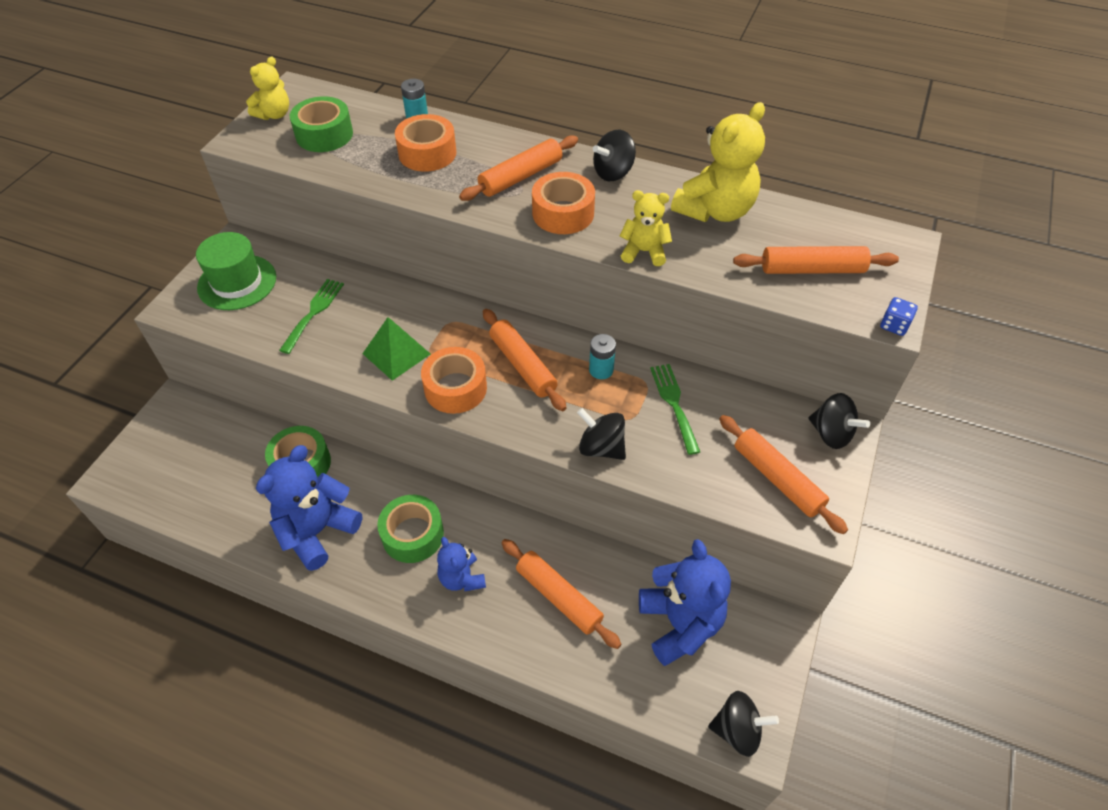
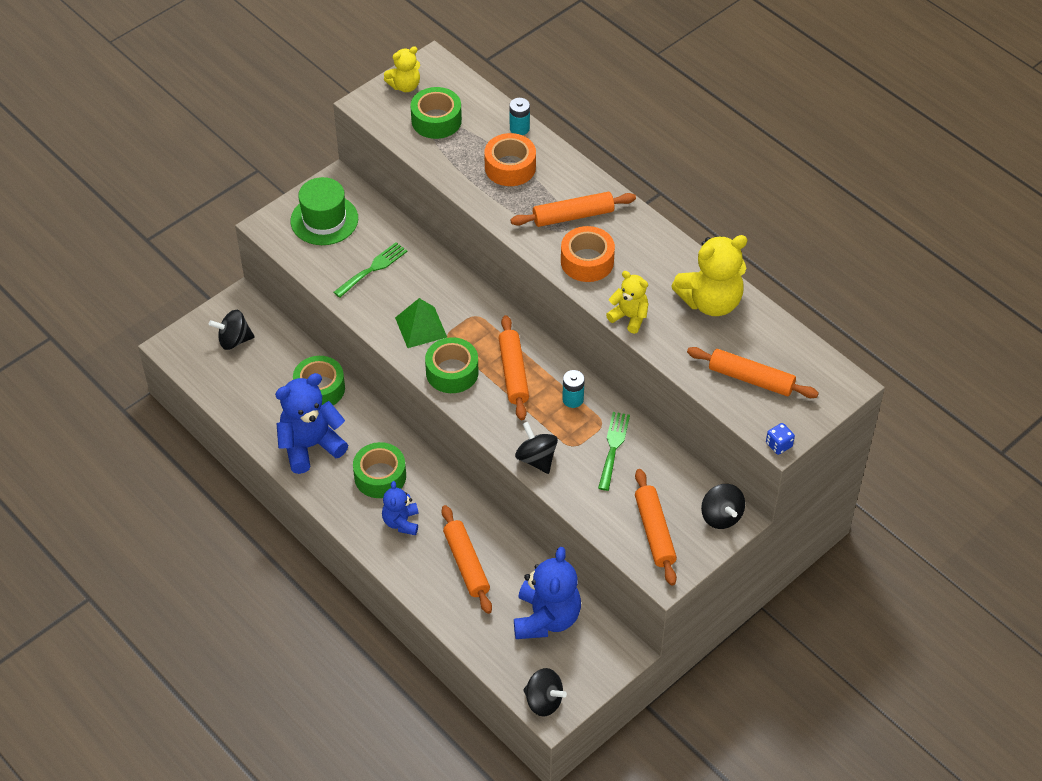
camera: 25 degrees right, 0 degrees up
(455, 388) = (452, 372): orange tape -> green tape
(613, 173) = (650, 238): black spinning top -> black spinning top (234, 340)

